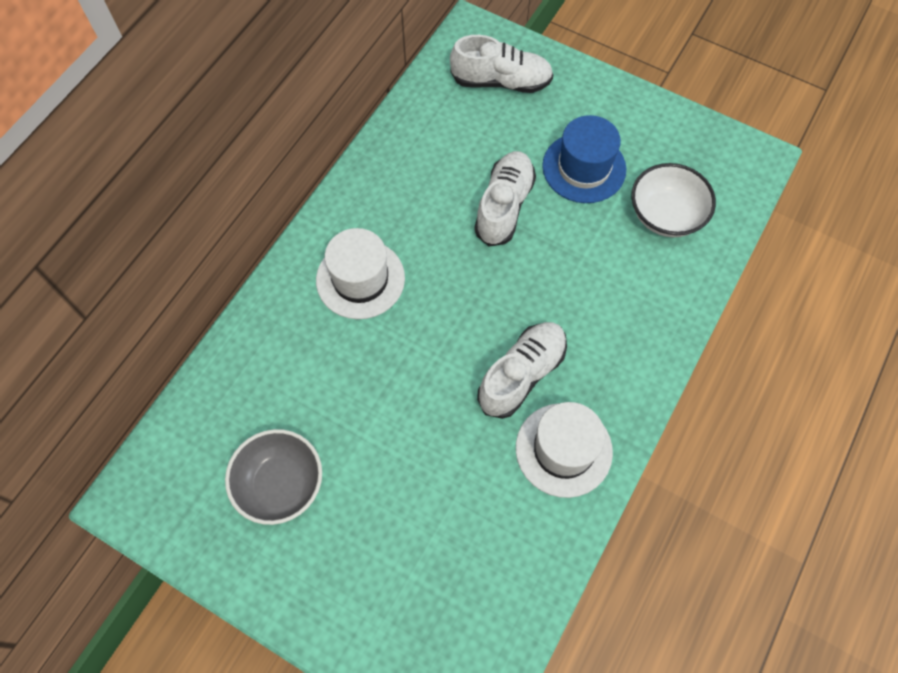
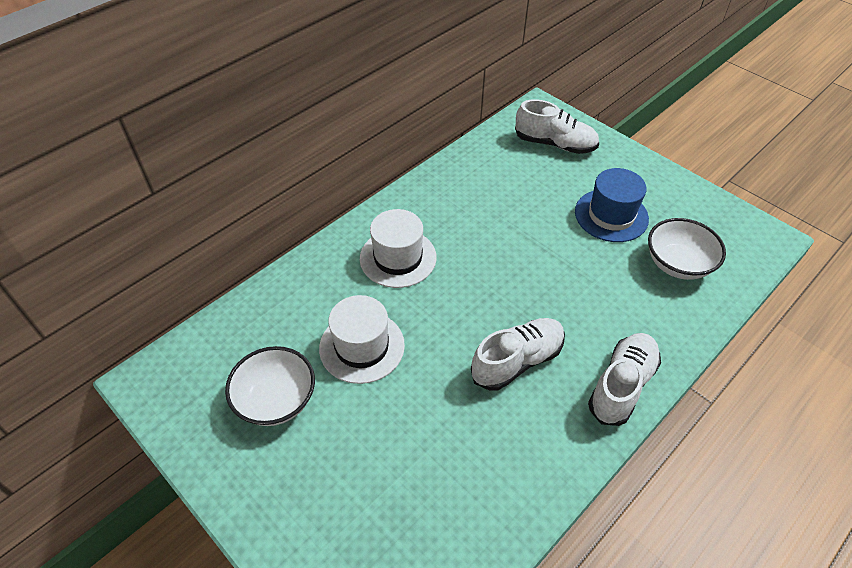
camera: 15 degrees right, 15 degrees down
(280, 484) = (276, 400): grey bowl -> white bowl
(504, 206) = (535, 229): white shoe -> white shoe (621, 385)
(563, 449) = (541, 433): white hat -> white hat (362, 346)

